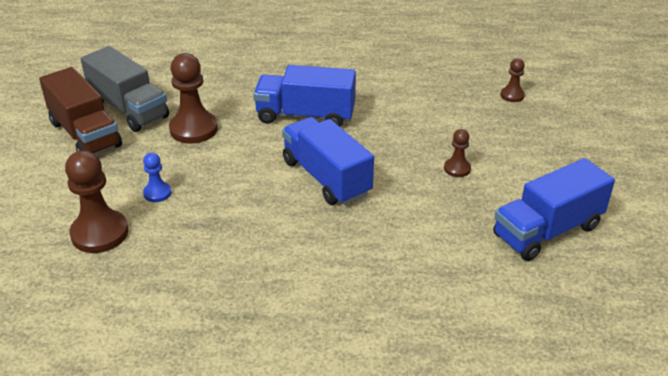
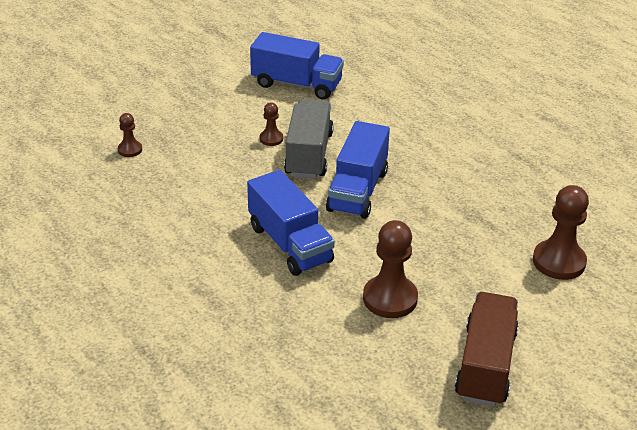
camera: 130 degrees left, 0 degrees up
(129, 109) = (416, 365): grey truck -> grey truck (309, 154)
(157, 193) = (486, 263): blue pawn -> none

